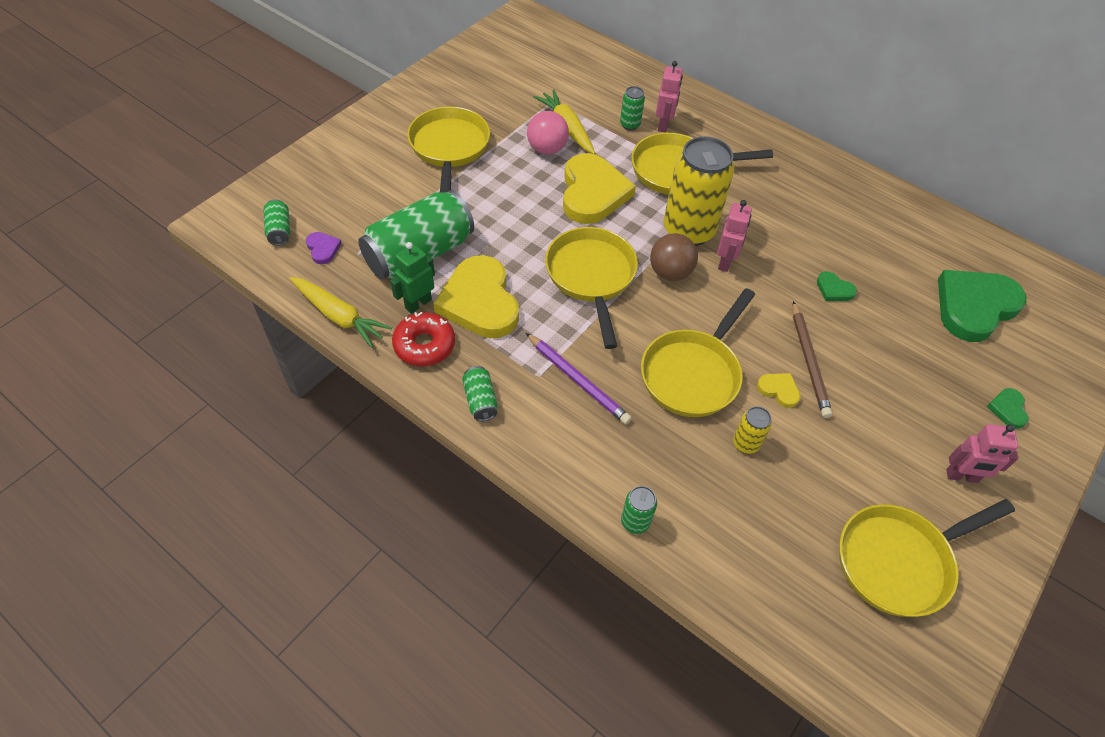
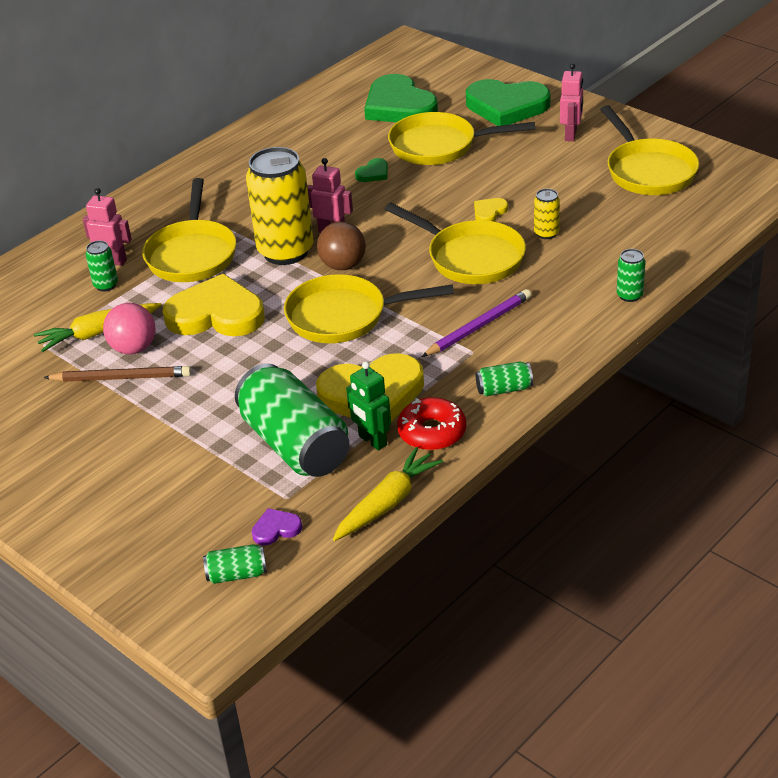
camera: 80 degrees left, 15 degrees down
(449, 148) = (112, 429): yellow pan -> yellow pan (439, 146)
(808, 361) = (457, 194): brown pencil -> brown pencil (121, 378)
(1007, 409) = (506, 106): green heart -> green heart, size x2.35

